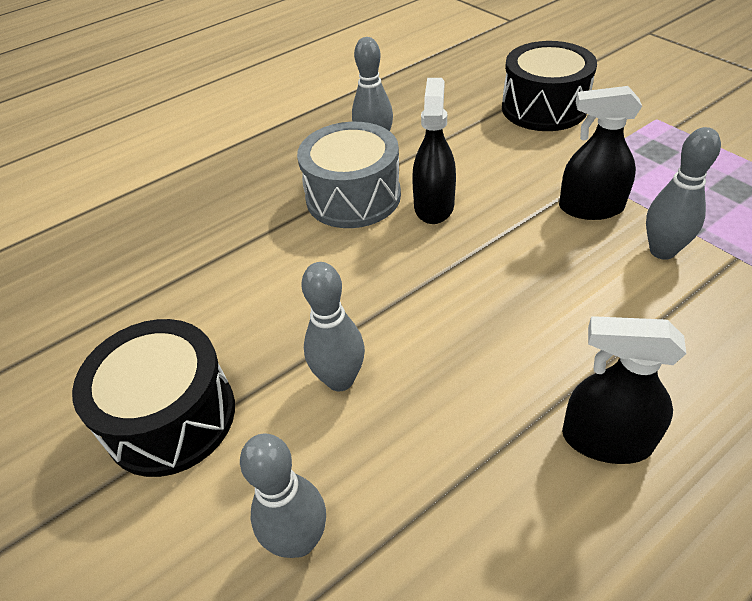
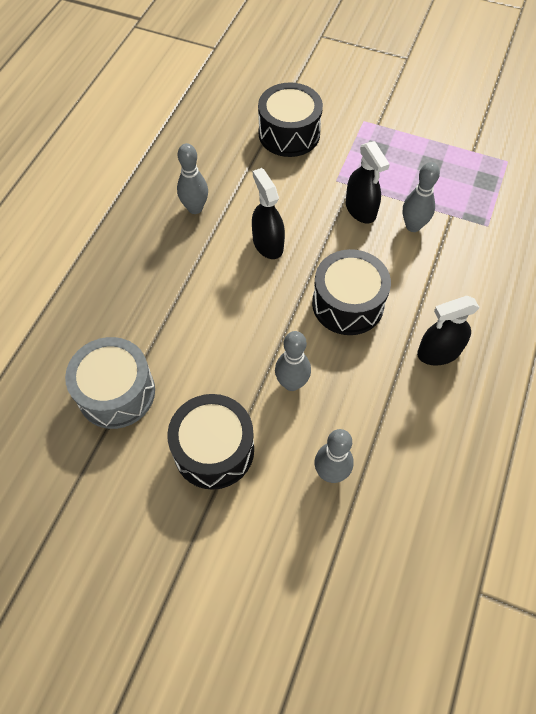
camera: 35 degrees left, 15 degrees up
(353, 196) = (210, 256): grey drum -> grey drum (116, 392)
(495, 311) = (348, 304): none -> black drum
(590, 208) = (360, 209): black spray bottle -> black spray bottle turned 90 degrees counterclockwise

